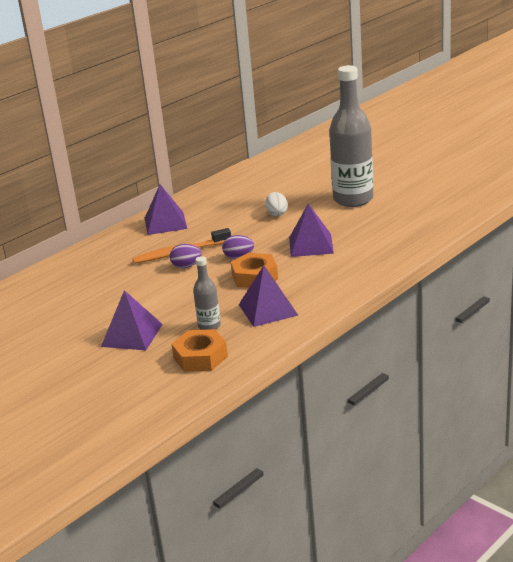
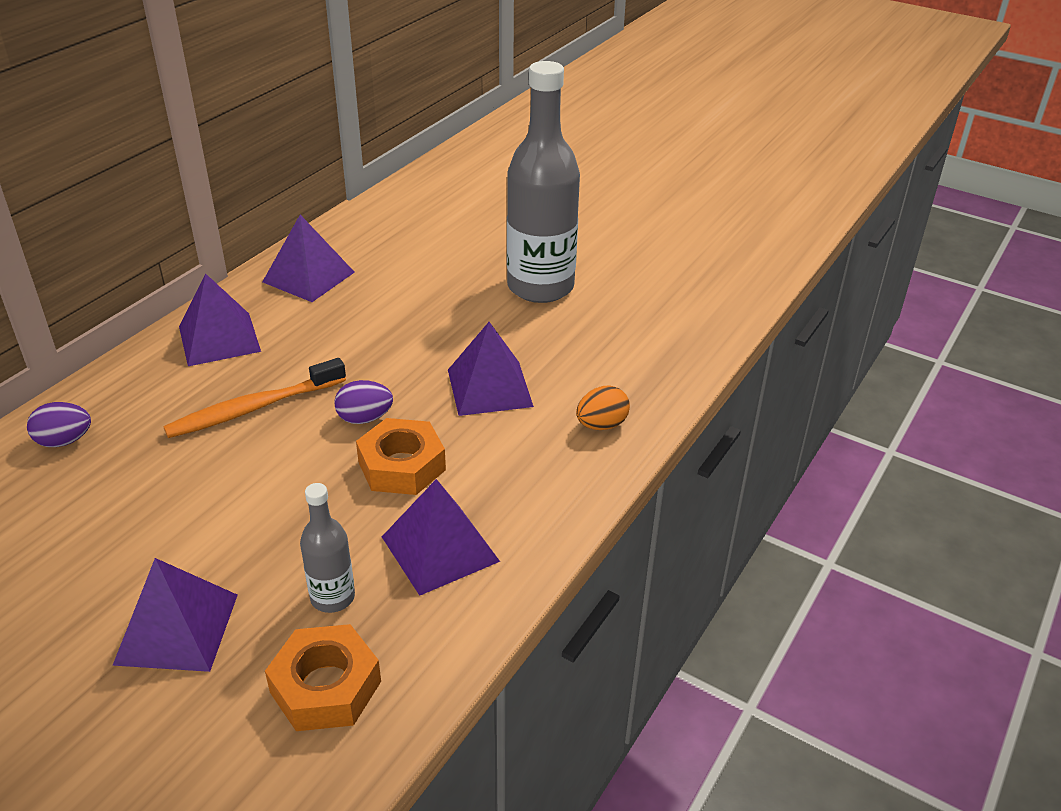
camera: 15 degrees left, 10 degrees up
(186, 266) = (269, 441): purple egg -> purple egg (64, 441)
(218, 195) = (308, 277): none -> purple pyramid
(277, 214) = (417, 317): white egg -> none
(370, 261) = (601, 425): none -> orange egg

